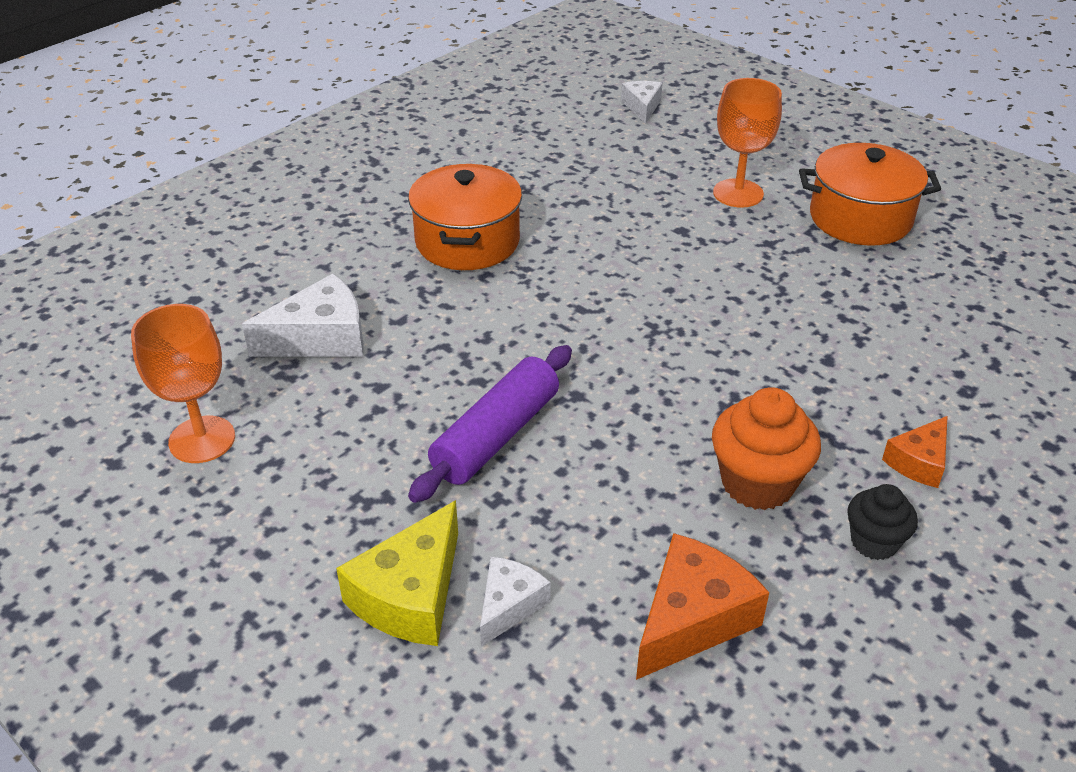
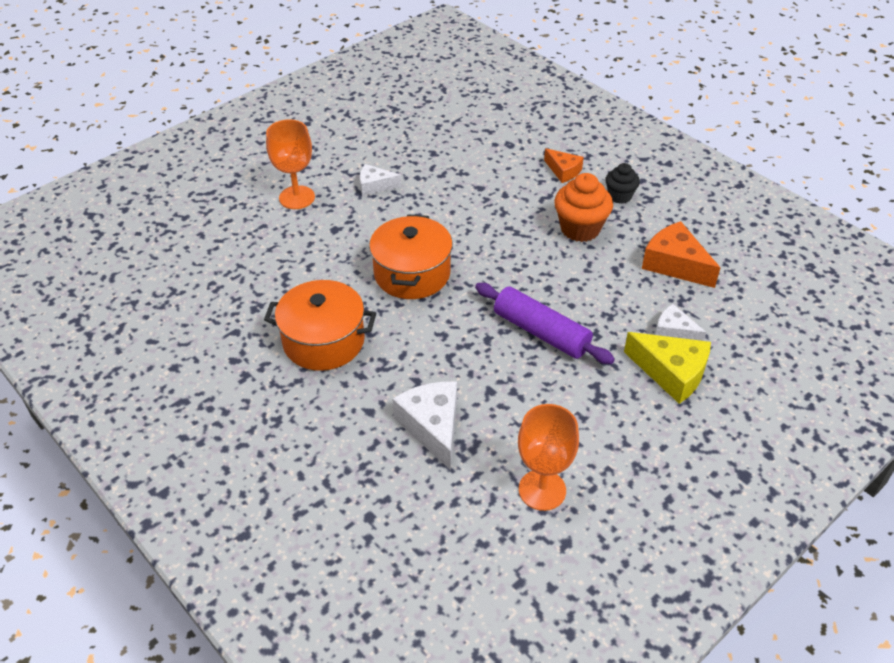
camera: 85 degrees left, 5 degrees up
(642, 107) = (156, 231): white cheese -> white cheese (375, 186)
(860, 218) = (341, 150): orange pot -> orange pot (412, 274)

